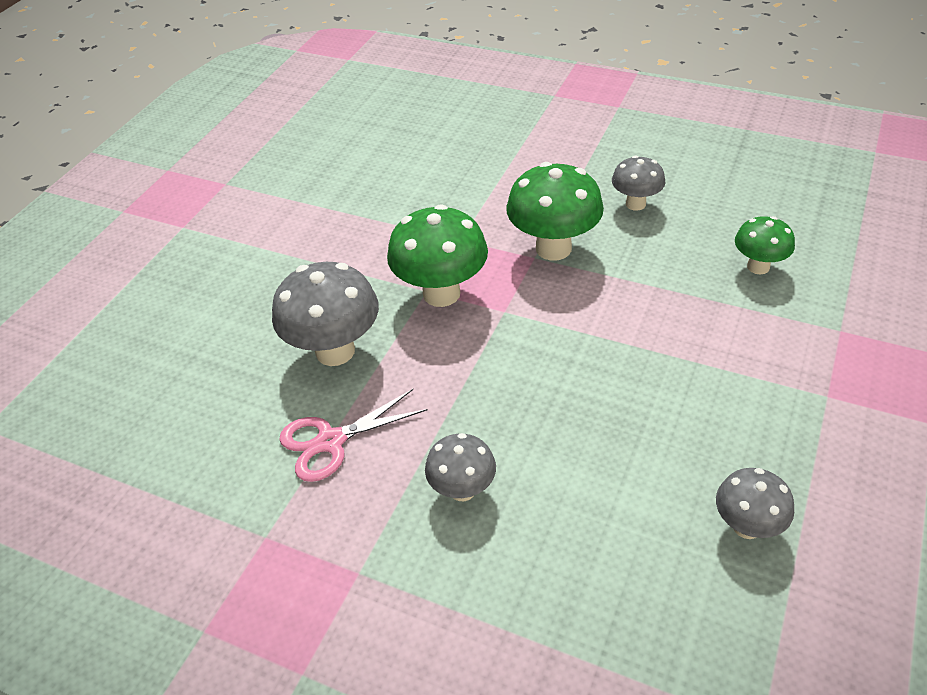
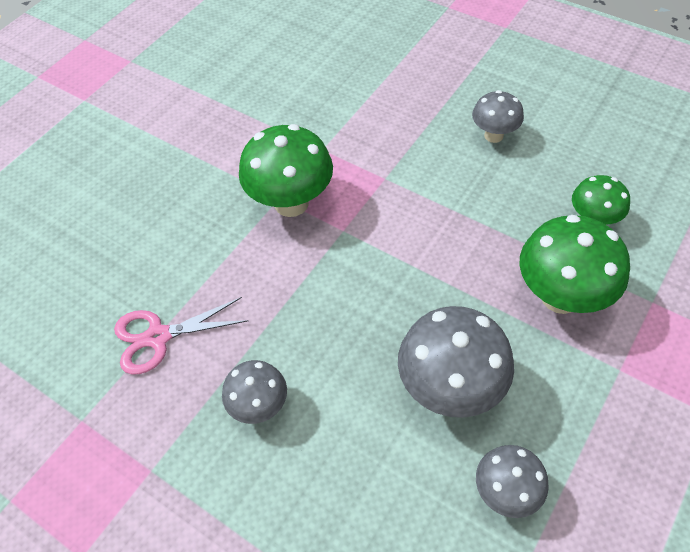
camera: 10 degrees right, 10 degrees up
(335, 351) = (184, 247): grey mushroom -> grey mushroom (449, 388)
(553, 248) = (404, 171): green mushroom -> green mushroom (560, 297)

